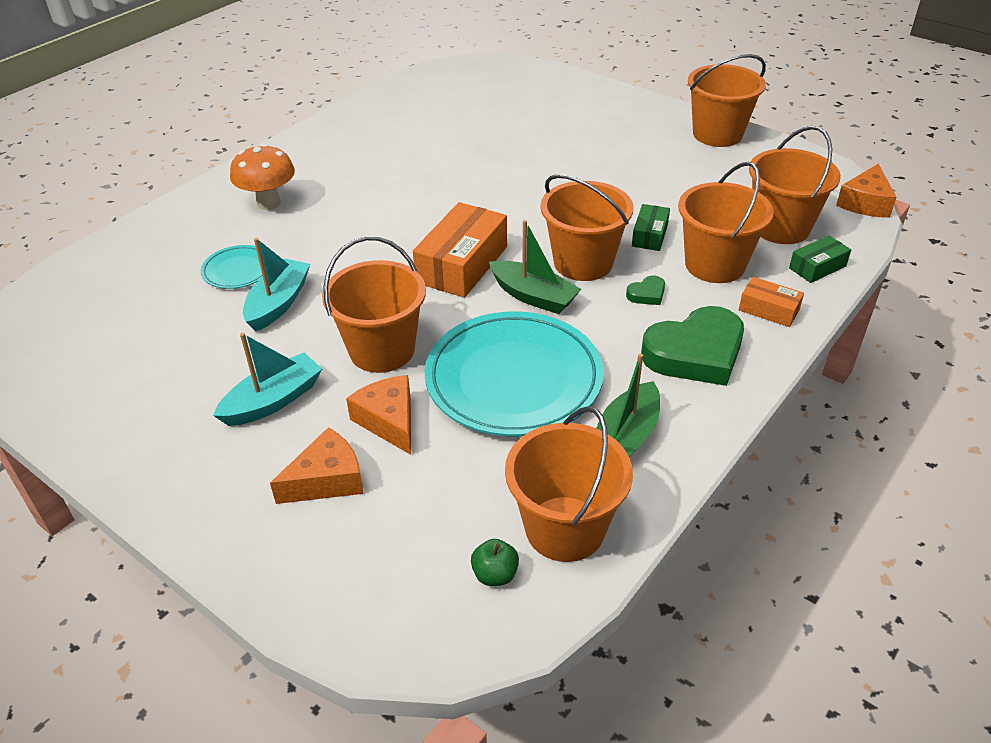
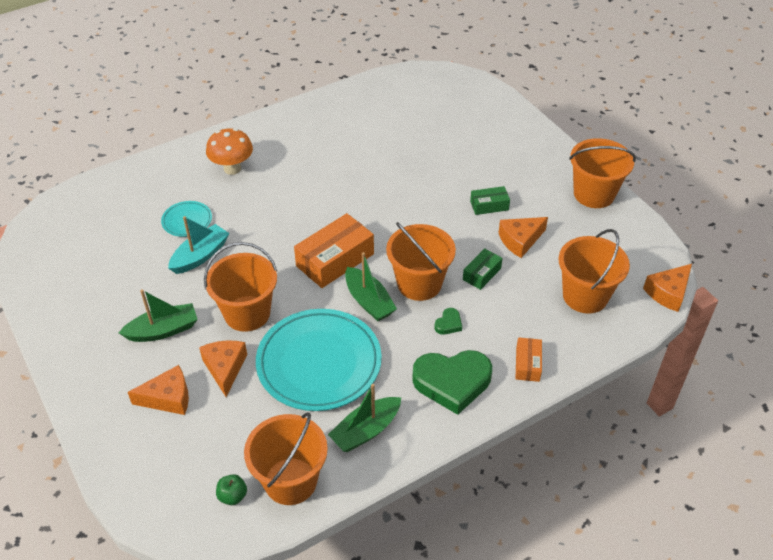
camera: 20 degrees right, 5 degrees up
(273, 400) = (163, 330): turquoise boat -> green boat
(647, 294) = (448, 324): green heart -> green heart turned 45 degrees counterclockwise
(669, 193) = (520, 240): none -> orange cheese
(715, 265) = (513, 314): orange bucket -> none
(768, 310) = (527, 364): orange box -> orange box turned 45 degrees clockwise
(817, 267) = (589, 339): green box -> green box (489, 205)

